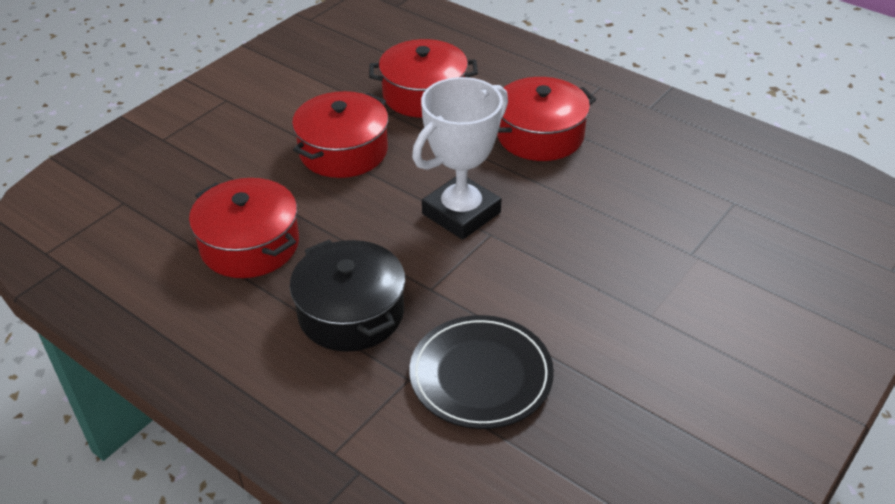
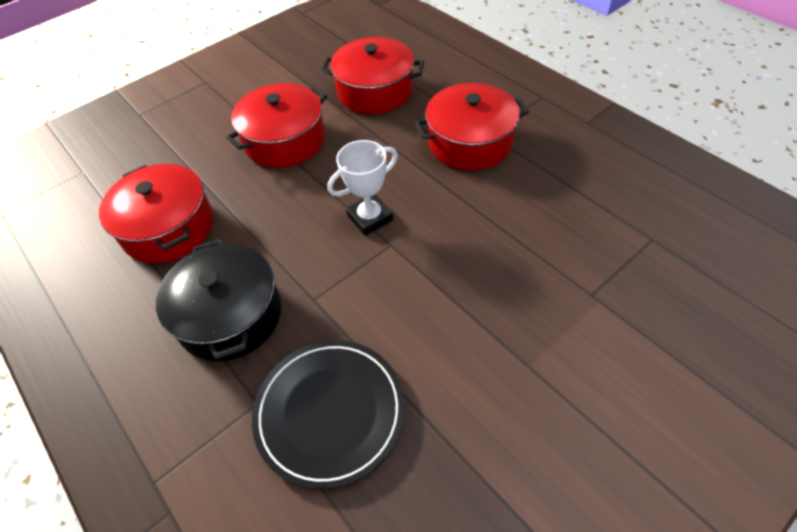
camera: 15 degrees right, 10 degrees up
(461, 213) = (370, 218): white trophy -> white trophy, size x0.61

